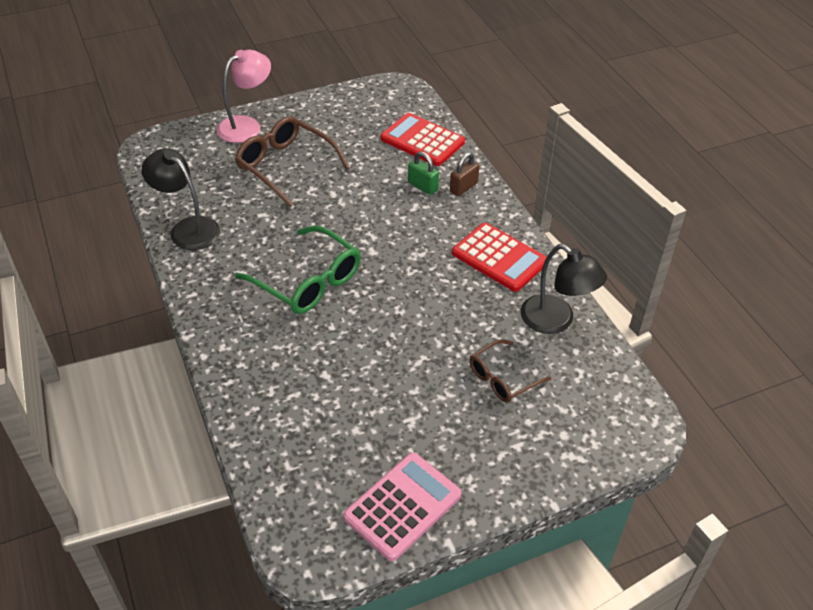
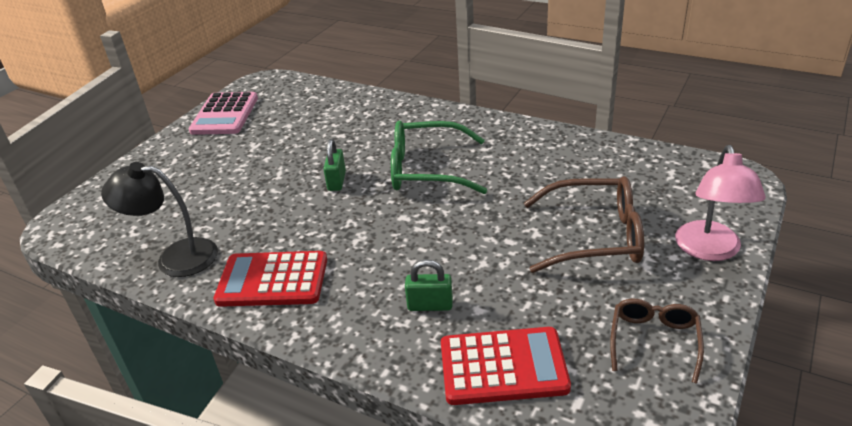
camera: 145 degrees right, 10 degrees down
(187, 228) = (576, 147): black lamp -> none
(383, 317) = (337, 181): none -> green padlock
(463, 187) = (382, 334): brown padlock -> none
(502, 378) = (201, 196): brown glasses -> brown glasses (654, 341)

